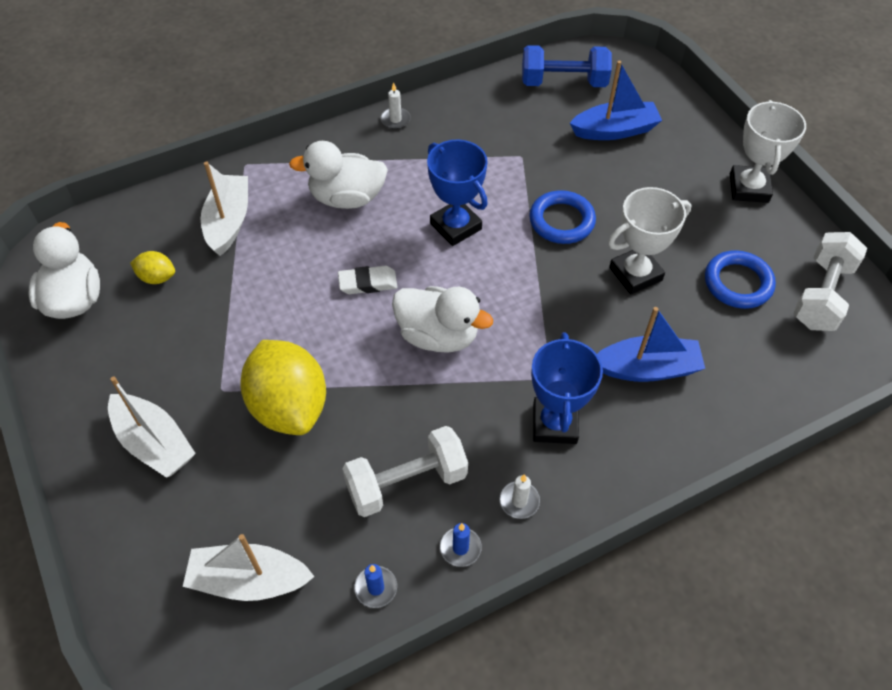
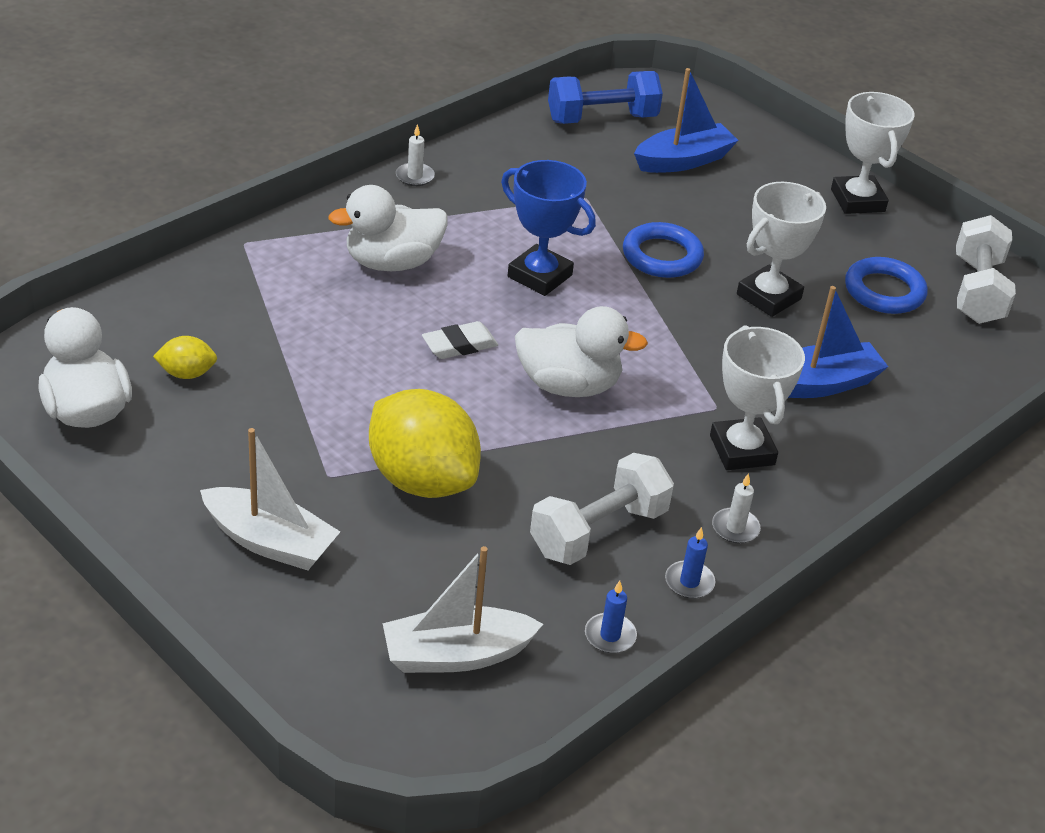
camera: 20 degrees left, 15 degrees down
(228, 221) = (252, 304): white boat -> none
(554, 424) = (742, 450): blue trophy -> white trophy

